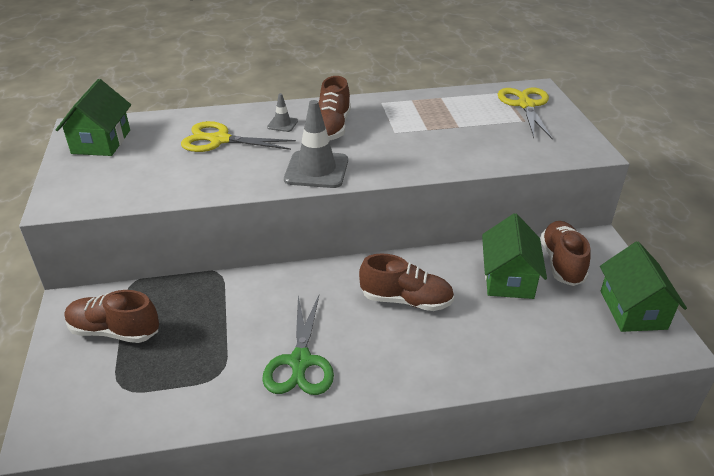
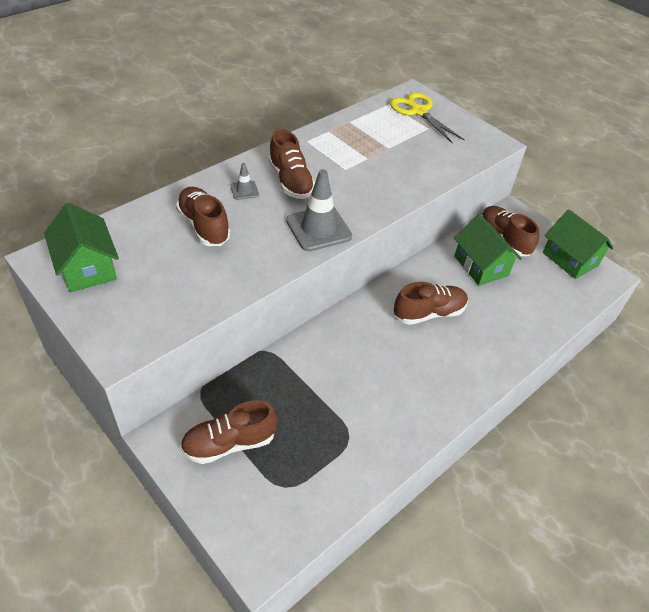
camera: 35 degrees left, 10 degrees up
(219, 140) = (204, 226): yellow scissors -> brown shoe
(300, 362) = (399, 398): green scissors -> none

